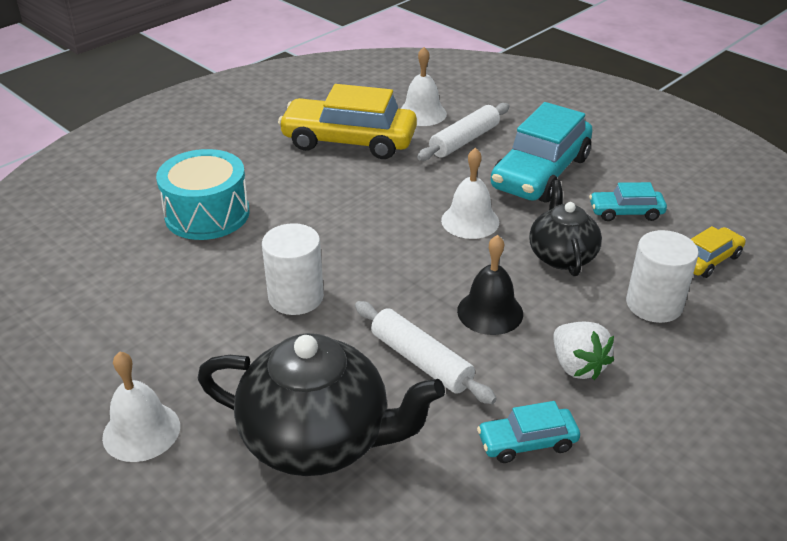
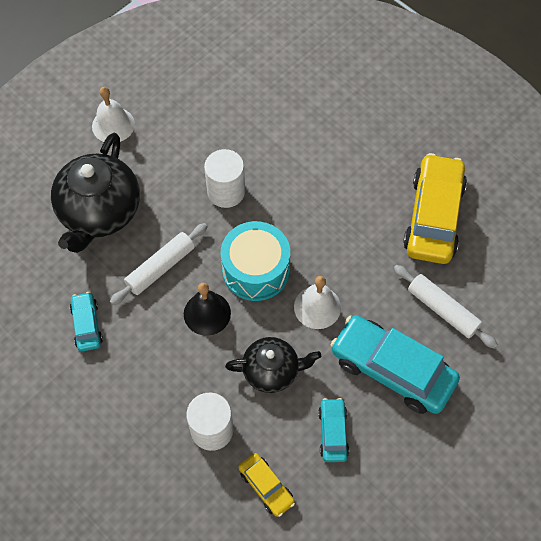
camera: 90 degrees right, 25 degrees up
(207, 214) = (321, 127): turquoise drum -> turquoise drum (256, 270)
(422, 113) = (489, 276): white bell -> none
(577, 366) = (150, 364): white strawberry -> none

